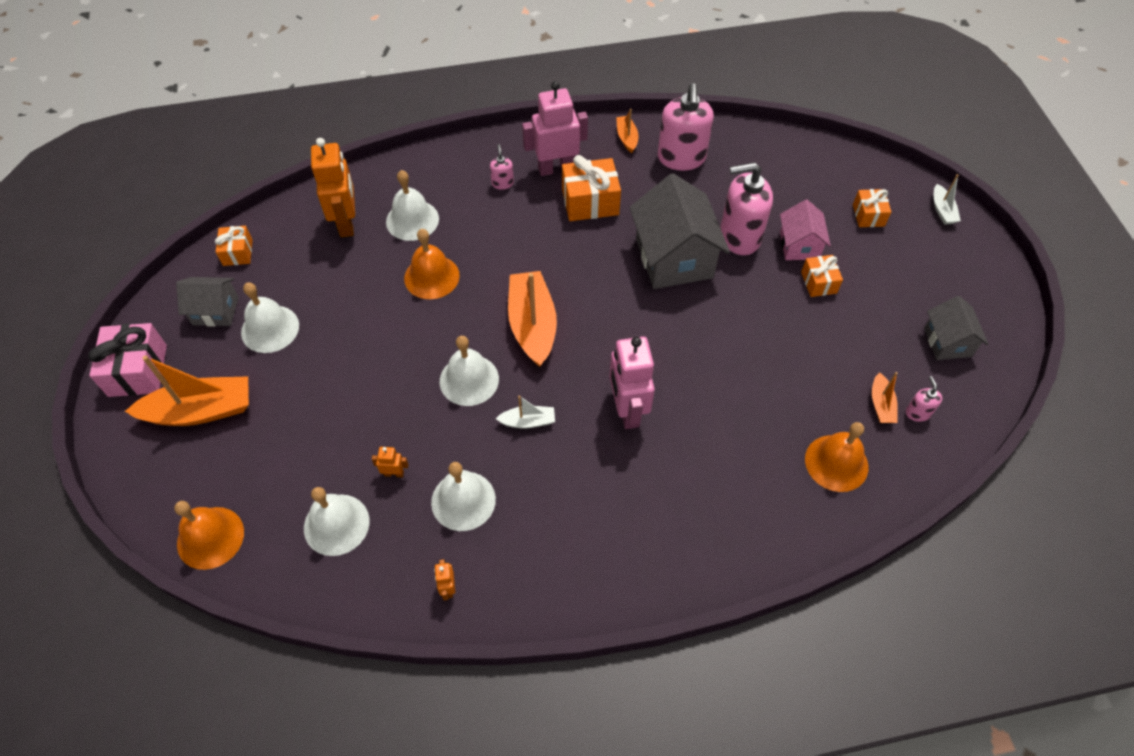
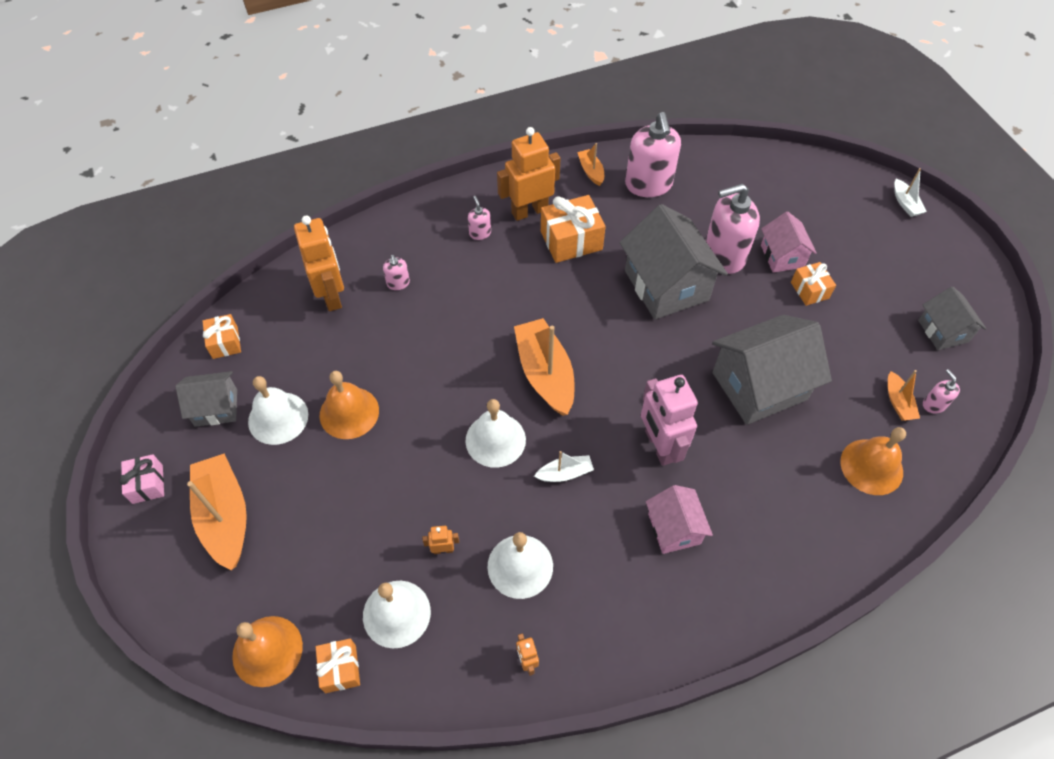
camera: 10 degrees left, 0 degrees up
(138, 370) = (147, 484): pink gift -> pink gift, size x0.59
(200, 411) = (225, 516): orange boat -> orange boat turned 90 degrees counterclockwise
(412, 220) = (398, 283): white bell -> pink soap dispenser
(431, 277) = (432, 339): orange bell -> orange bell (349, 412)
(556, 168) = (529, 211): pink robot -> orange robot
(621, 490) = (674, 528): none -> pink house
(742, 368) = (759, 386): none -> grey house
(868, 215) = (839, 217): orange gift -> orange gift (340, 669)

